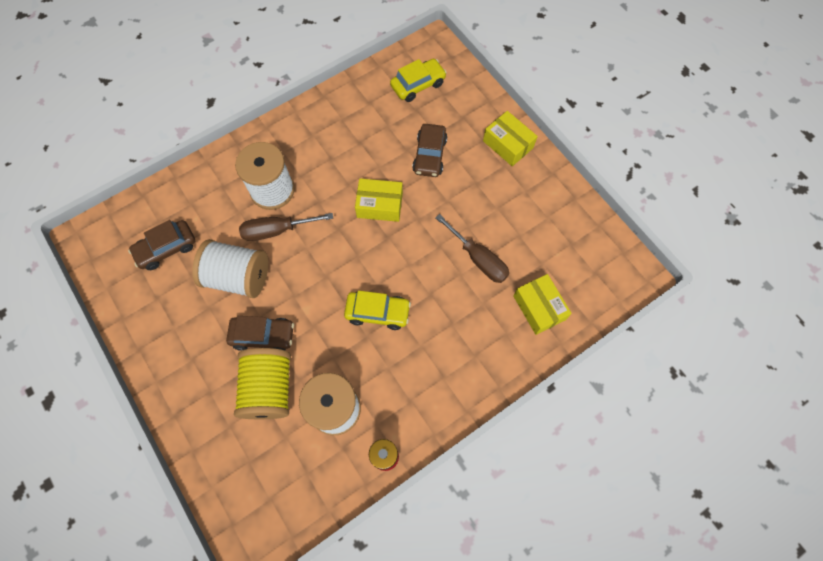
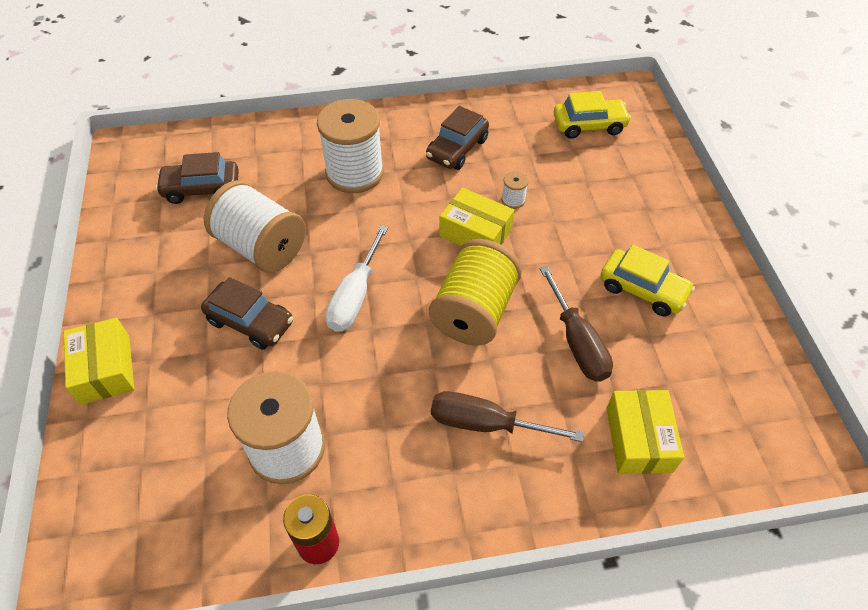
camera: 25 degrees right, 15 degrees down
(269, 388) = (220, 386): yellow spool -> yellow spool (474, 312)
(276, 230) = (335, 215): brown screwdriver -> brown screwdriver (485, 423)
(323, 287) = (355, 296): none -> white screwdriver
(378, 312) = (407, 353): yellow car -> yellow car (643, 289)
(393, 168) = (513, 200): none -> white spool
(430, 155) = (567, 202): brown car -> brown car (457, 149)
(508, 144) = (679, 224): yellow box -> yellow box (105, 369)

